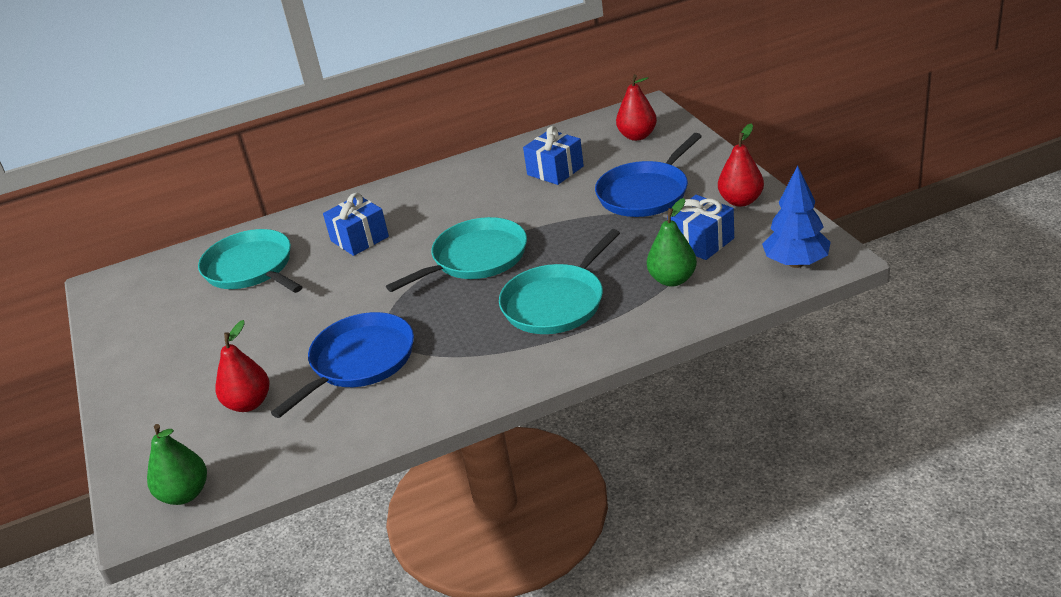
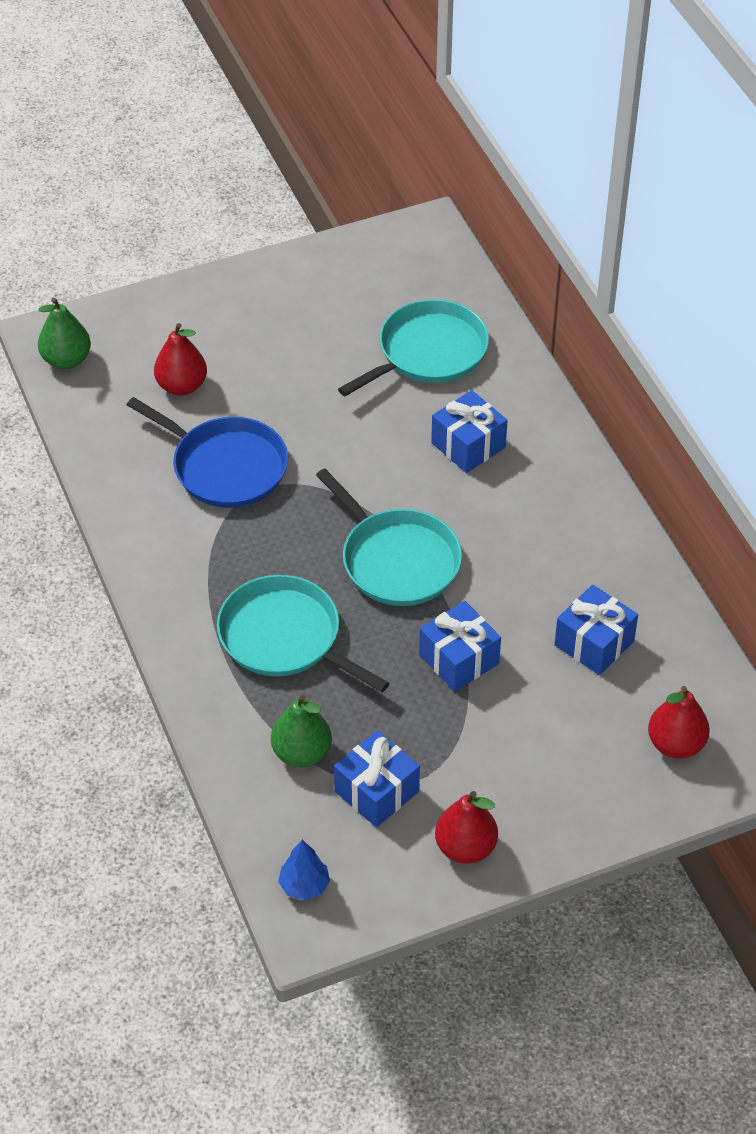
camera: 85 degrees right, 15 degrees up
(573, 221) = (459, 659): none -> blue gift
(645, 193) = (510, 741): blue pan -> none
(796, 263) = (304, 885): blue tree -> blue tree, size x0.60

